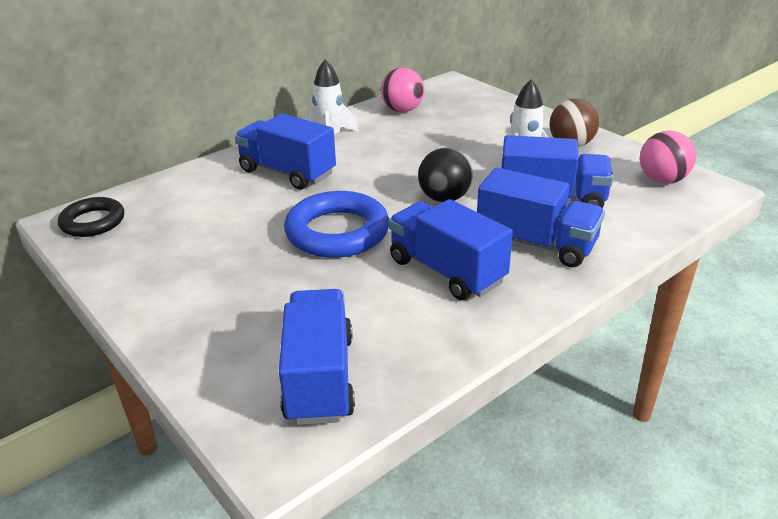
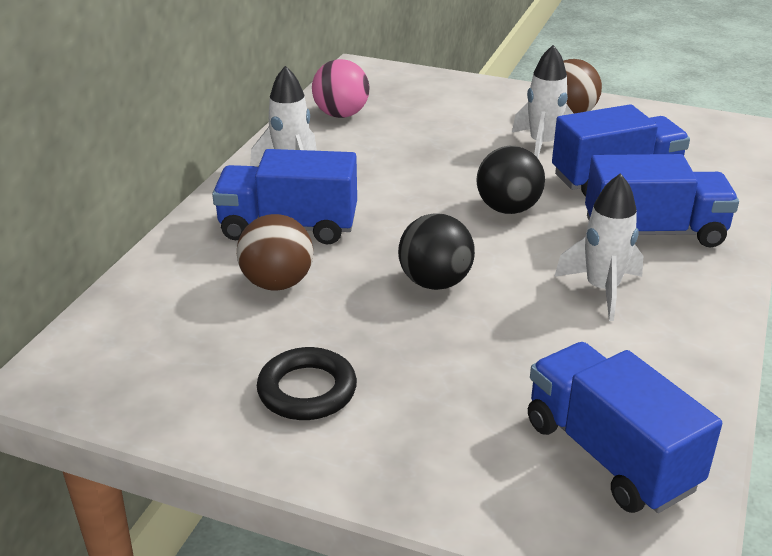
camera: 30 degrees left, 0 degrees up
(93, 222) = (93, 368): black ring -> black ring (307, 390)
(242, 204) = (277, 283): none -> brown ball
(337, 232) = (435, 282): blue ring -> black ball
(446, 271) = (602, 290): blue truck -> white rocket
(662, 180) = (694, 132): pink ball -> none

